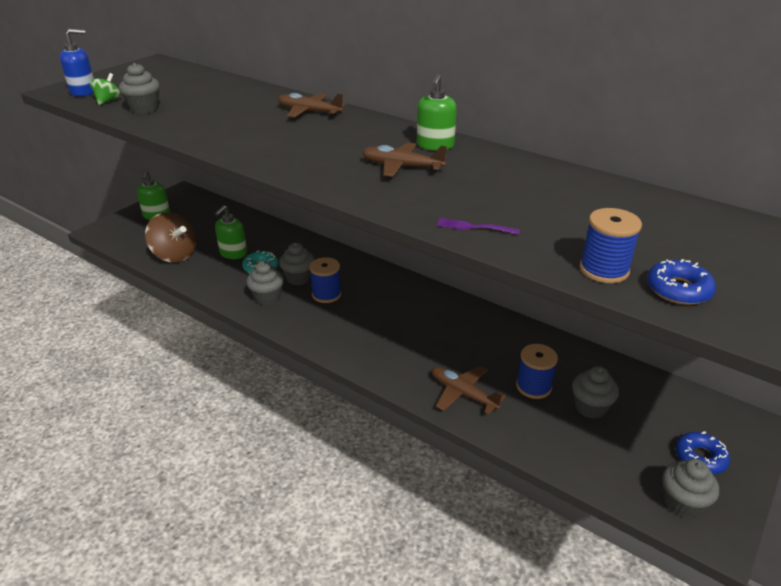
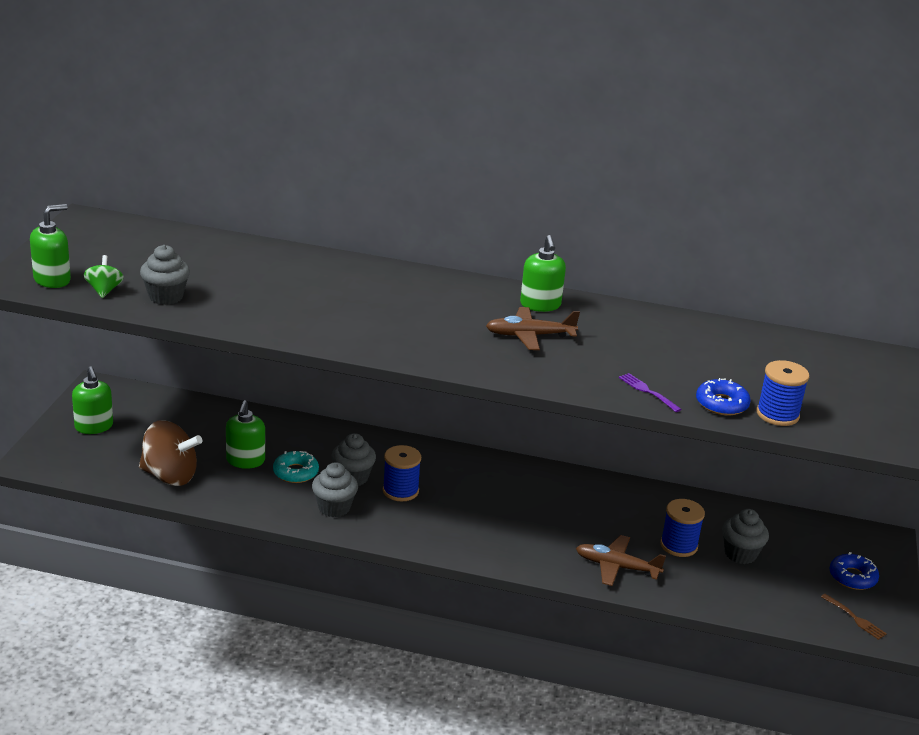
camera: 25 degrees left, 5 degrees down
(83, 92) = (52, 280): blue soap dispenser -> green soap dispenser
(309, 112) = (368, 277): brown plane -> none
(474, 227) = (648, 392): purple fork -> purple fork turned 60 degrees clockwise
(678, 289) = (841, 422): blue donut -> blue donut (721, 404)
(682, 503) = (854, 618): grey cupcake -> brown fork

